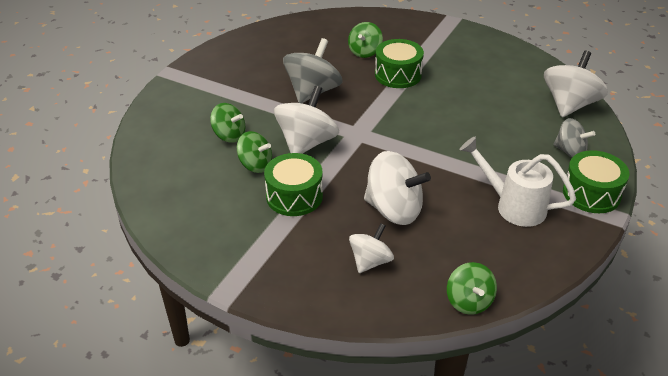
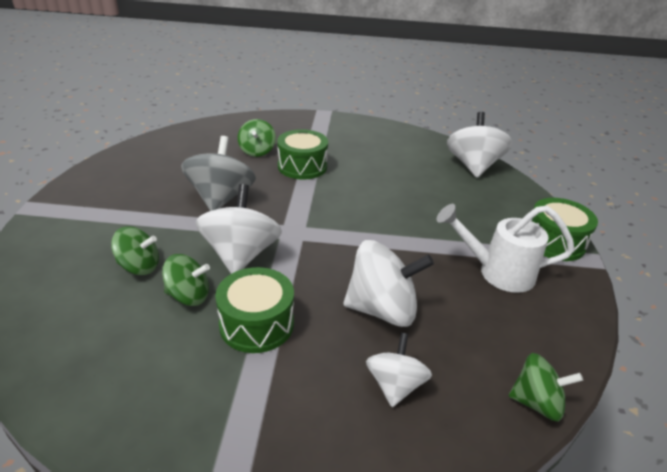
camera: 25 degrees left, 5 degrees down
(469, 301) = (536, 402): green spinning top -> green spinning top turned 45 degrees counterclockwise
(570, 151) = (505, 207): grey spinning top -> none

